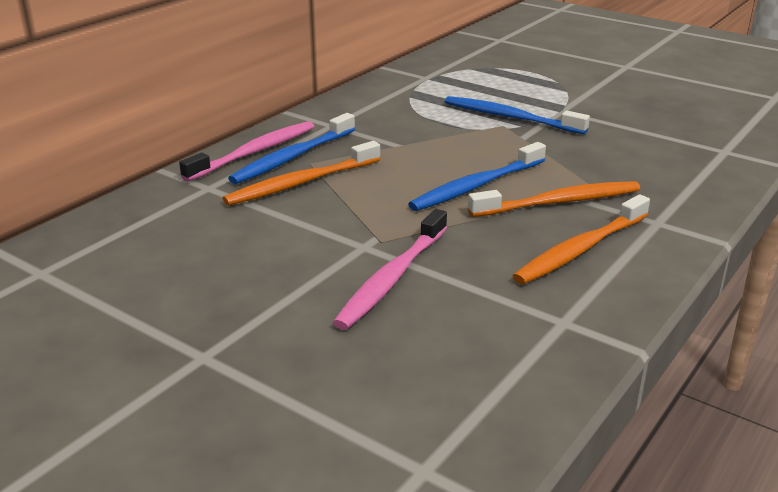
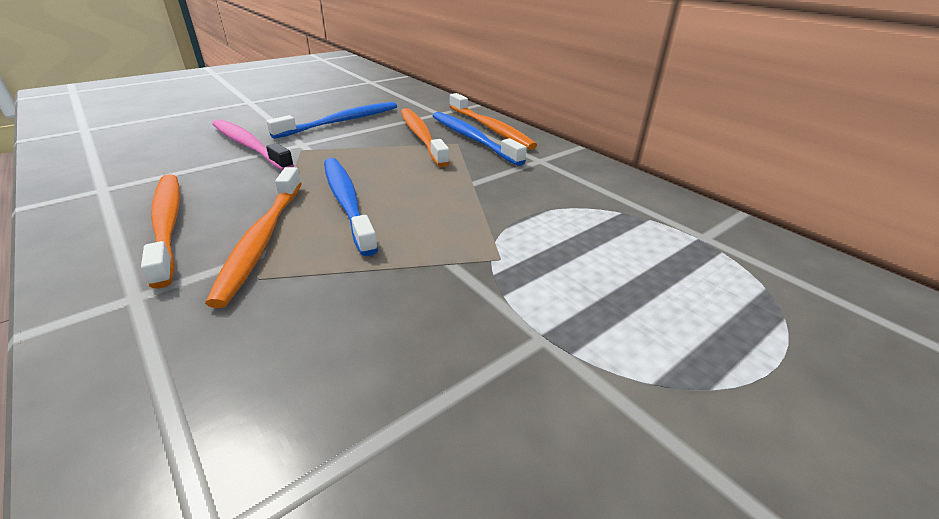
camera: 105 degrees right, 5 degrees up
(254, 152) = (490, 128): pink toothbrush -> orange toothbrush
(510, 117) = (526, 271): blue toothbrush -> blue toothbrush (341, 122)

